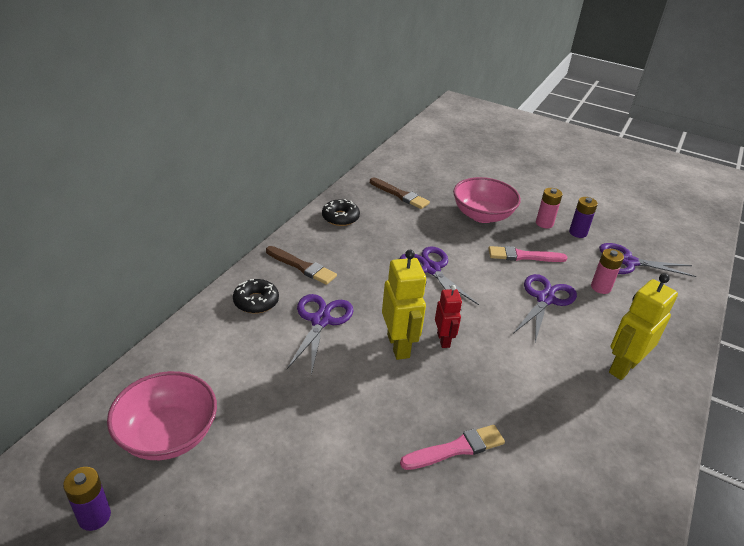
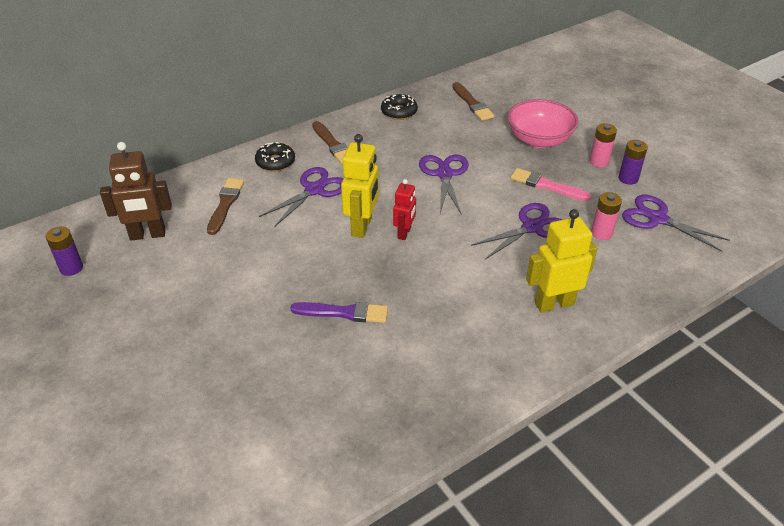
camera: 30 degrees right, 5 degrees up
(168, 435) = (147, 235): pink bowl -> brown robot
(236, 366) = (225, 204): none -> brown brush
(456, 448) = (344, 313): pink brush -> purple brush

